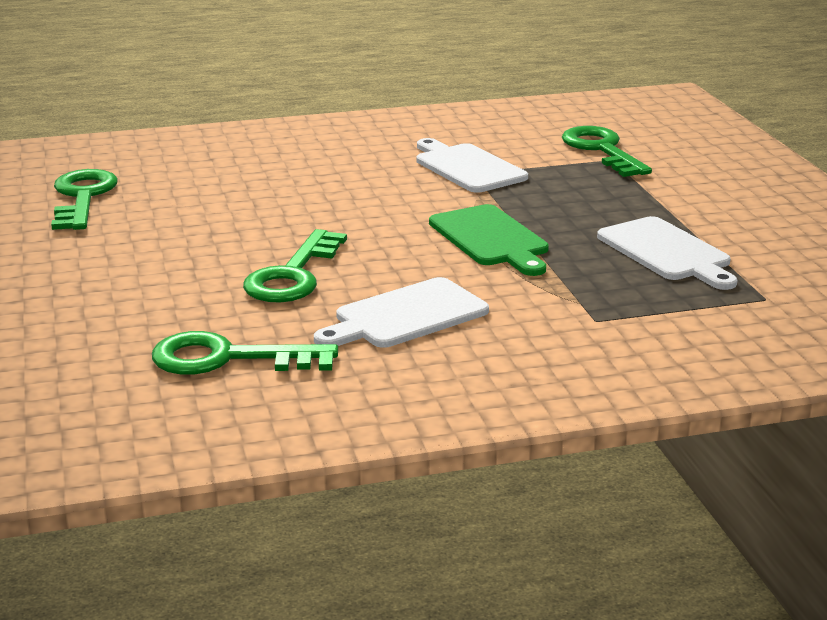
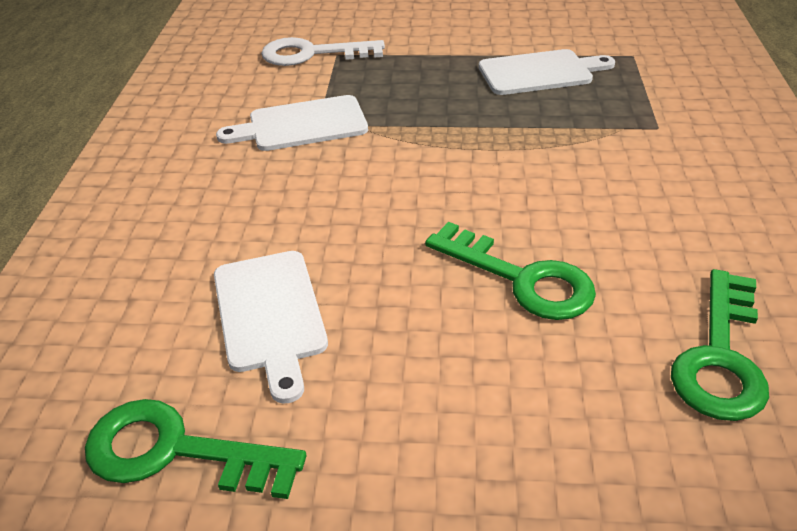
camera: 70 degrees left, 15 degrees up
(406, 316) = (634, 220): white cutting board -> white cutting board (270, 315)
(490, 238) = (479, 144): green cutting board -> none
(601, 150) = (312, 54): green key -> white key

